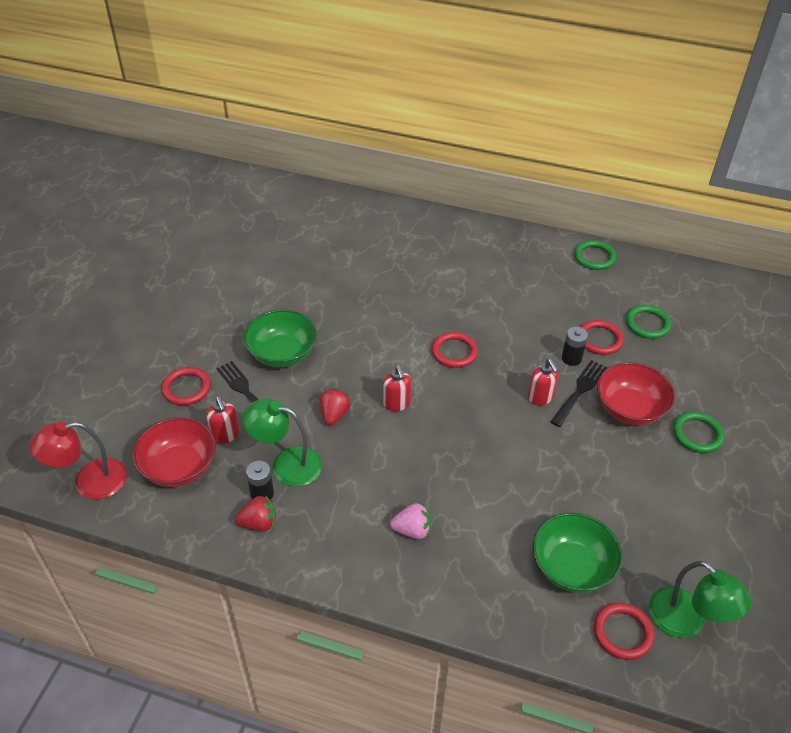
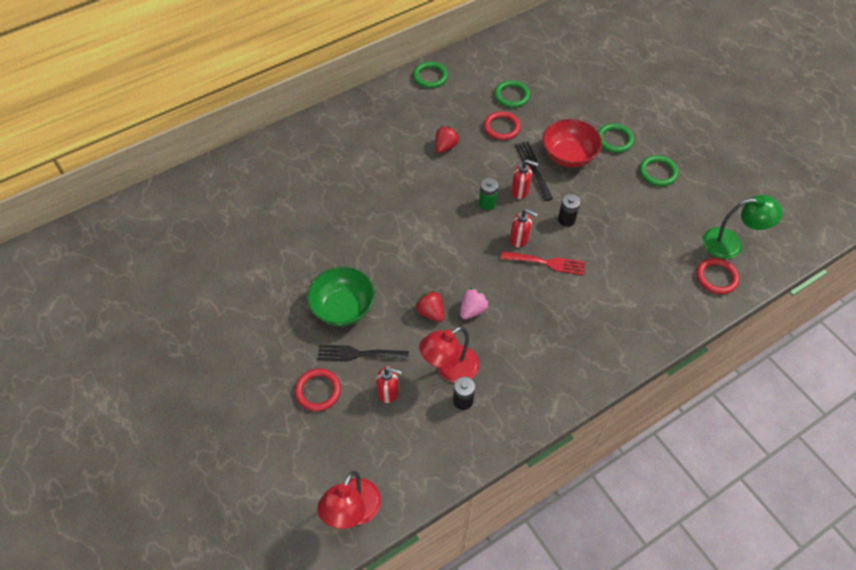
camera: 50 degrees left, 10 degrees up
(179, 467) = (393, 440): red bowl -> none
(258, 523) = (487, 418): red strawberry -> red strawberry (445, 146)
(286, 464) = (449, 369): green lamp -> red lamp
(396, 404) = (454, 270): red soap dispenser -> red soap dispenser (519, 239)
(412, 530) = (565, 332): pink strawberry -> pink strawberry (472, 310)
(454, 352) = (439, 208): red ring -> none
(478, 468) = (547, 263): none -> red fork
(498, 382) = (487, 203): none -> green battery
(571, 358) = (503, 153): black battery -> black battery (566, 220)
(572, 567) = (656, 269): green bowl -> none
(701, 496) = (658, 172): none -> green ring

